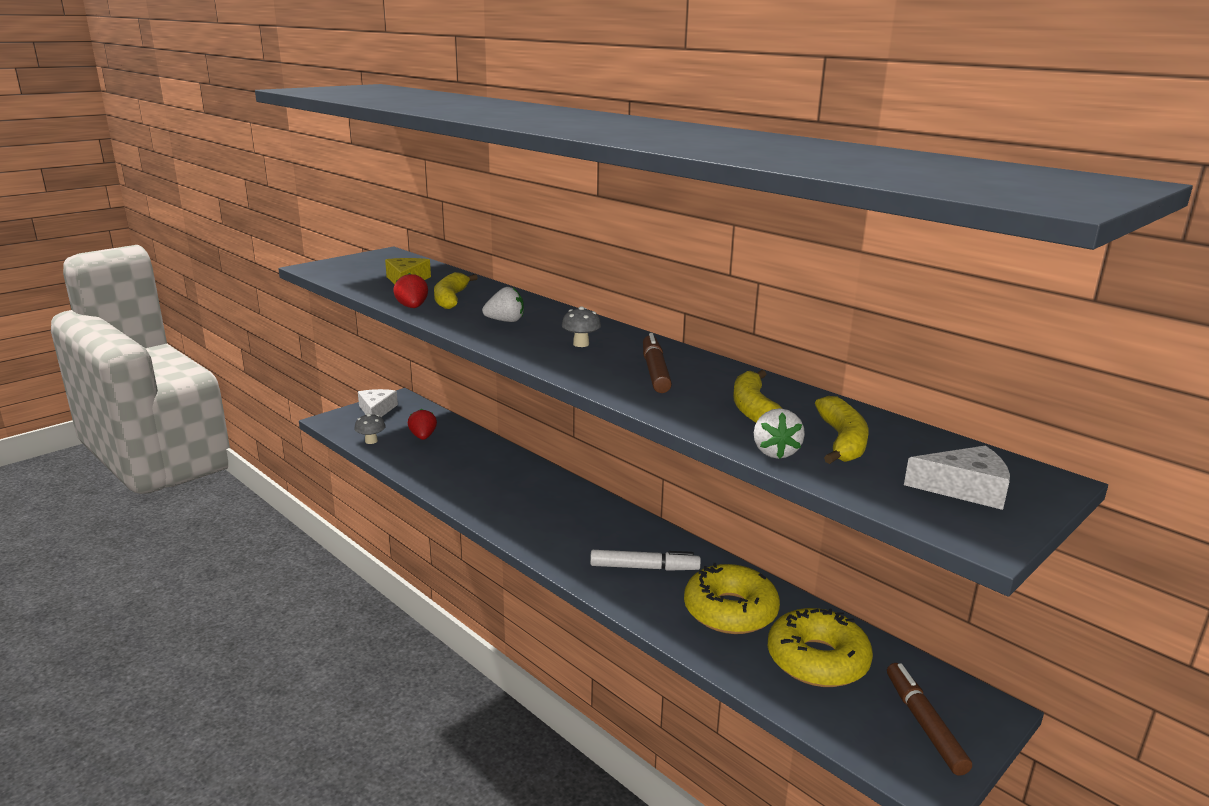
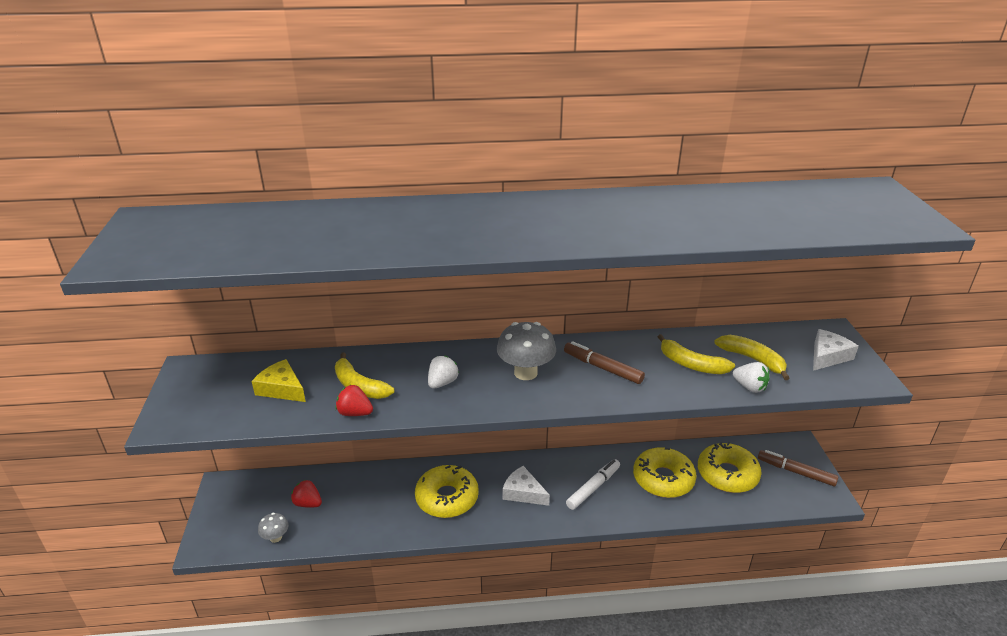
camera: 50 degrees left, 10 degrees up
(376, 410) = (224, 509): white cheese -> white cheese (523, 492)
(513, 493) = (447, 498): none -> yellow donut
(581, 344) = (525, 373): grey mushroom -> grey mushroom, size x1.89

